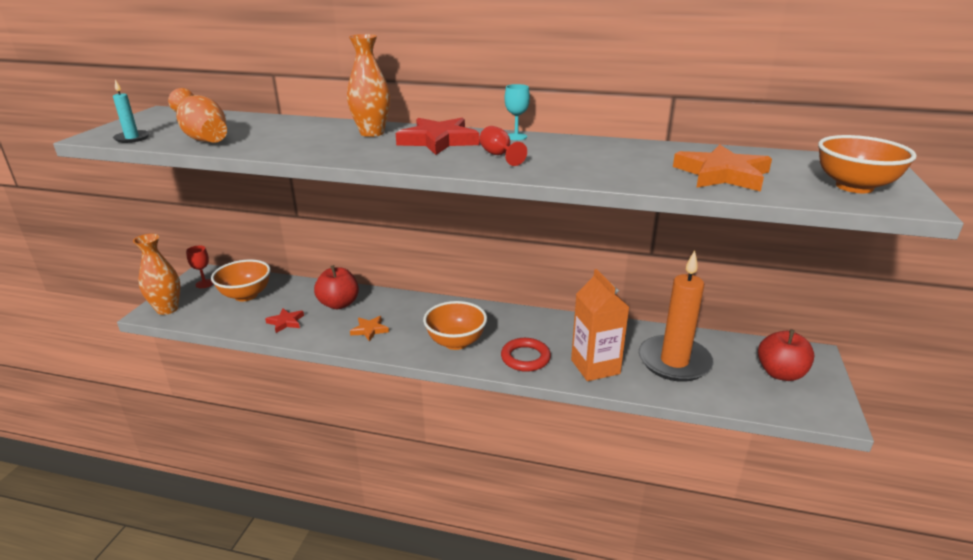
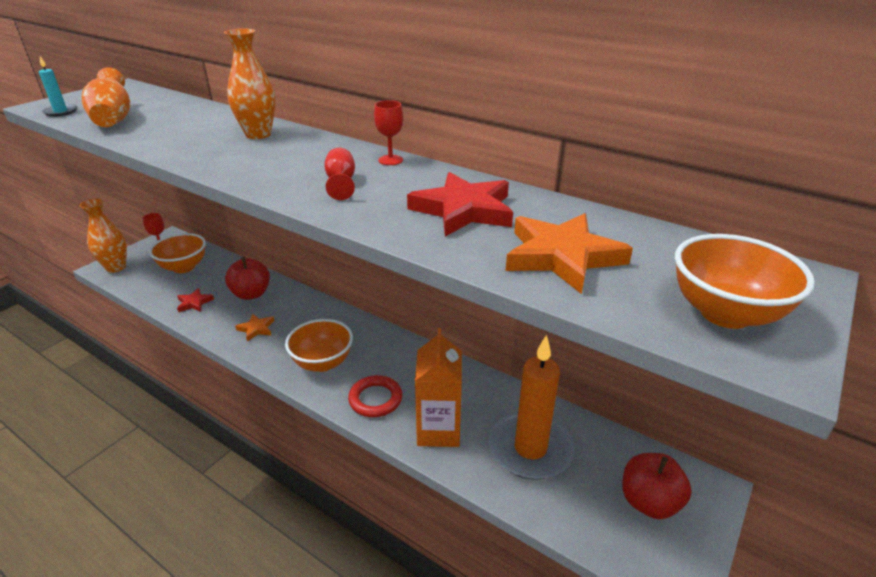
camera: 20 degrees right, 5 degrees up
(438, 141) = (306, 154): red star -> red star (463, 210)
(516, 136) = (390, 160): turquoise goblet -> red goblet

